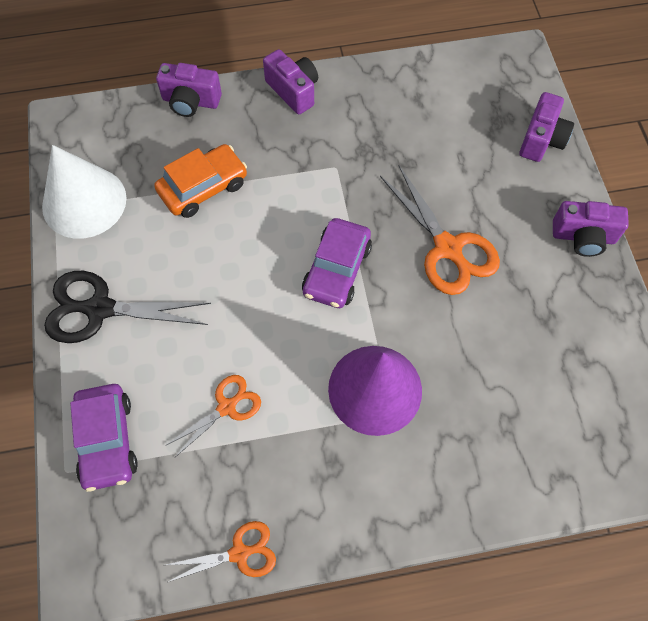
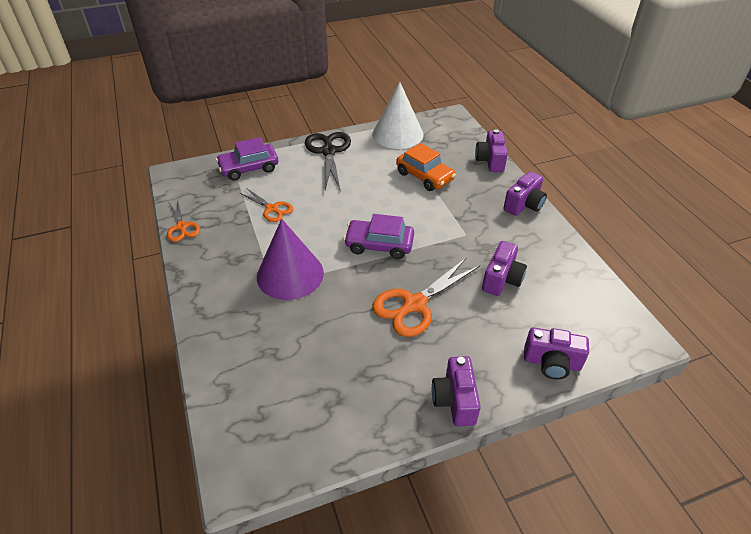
camera: 80 degrees right, 20 degrees down
(419, 150) = (502, 279): none -> purple camera

